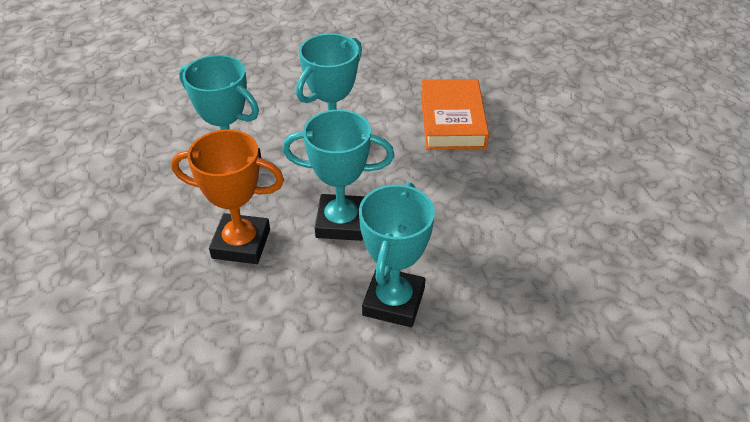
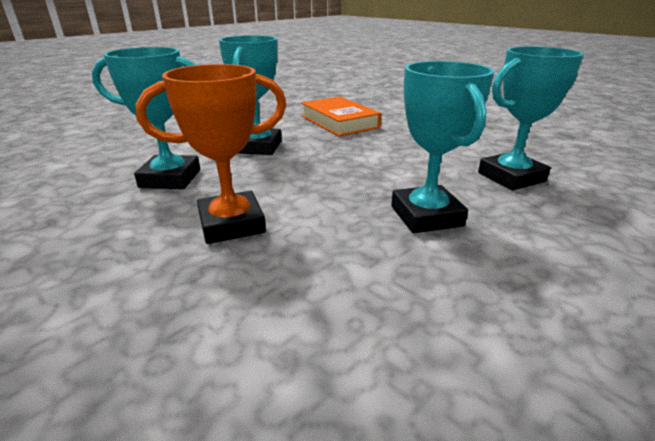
camera: 30 degrees left, 15 degrees down
(341, 222) = (318, 185): turquoise trophy -> turquoise trophy (511, 177)

